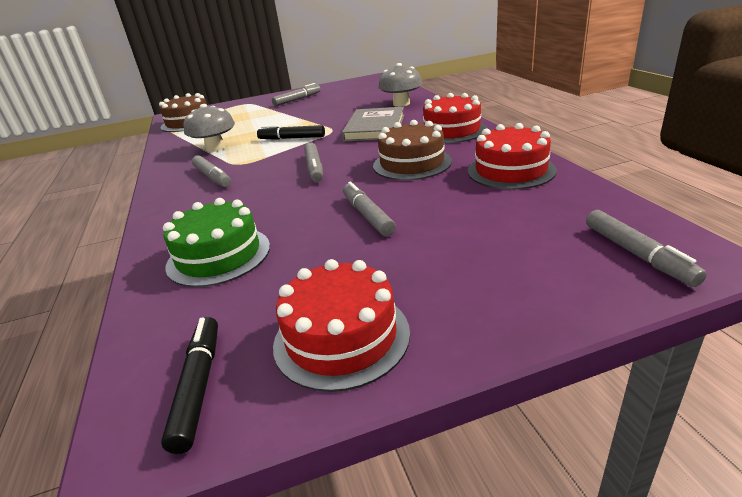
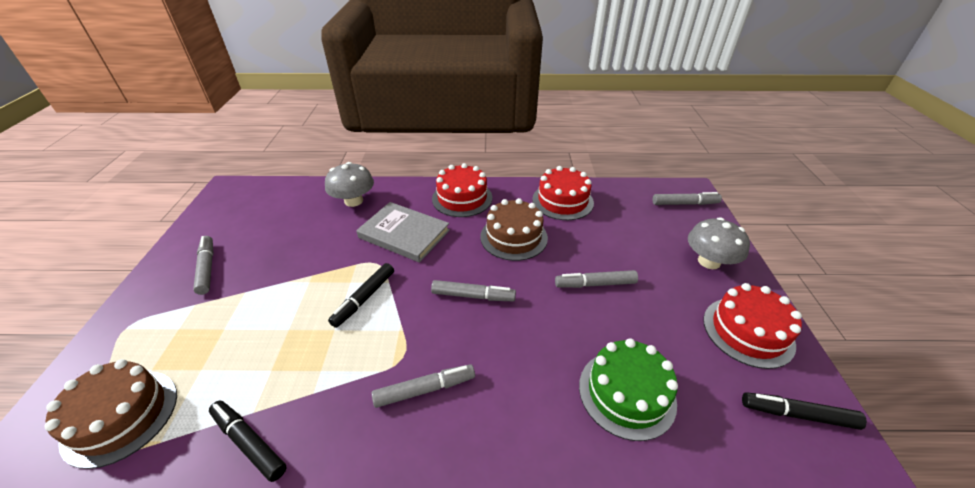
camera: 75 degrees left, 10 degrees up
(172, 149) = (249, 443): none -> black marker
(215, 148) = (313, 380): grey mushroom -> grey mushroom (709, 261)

